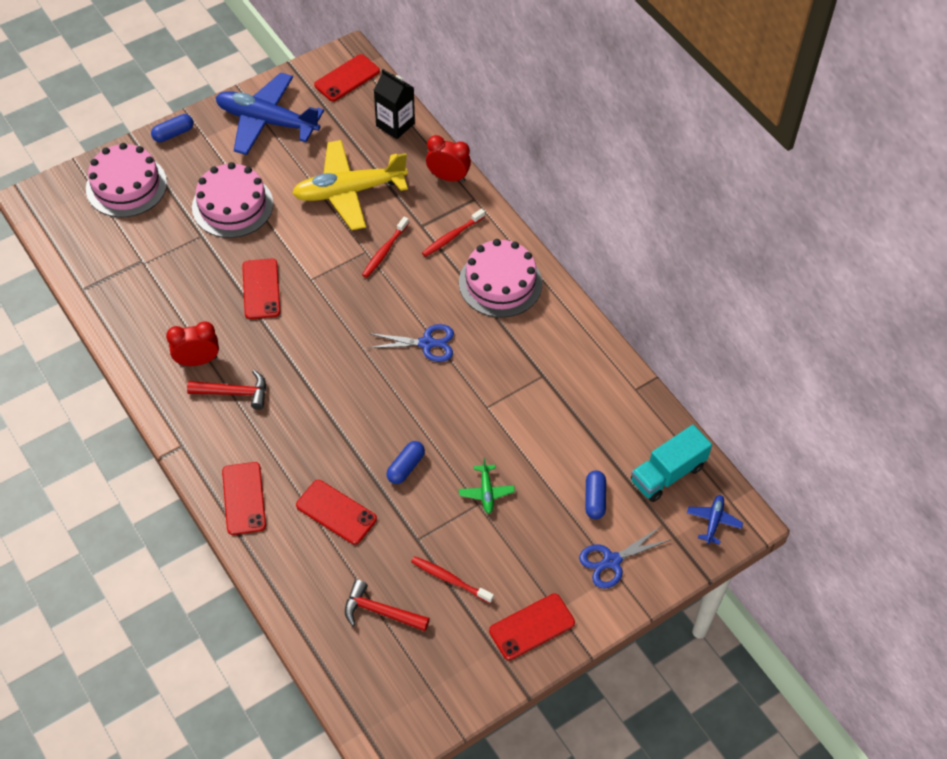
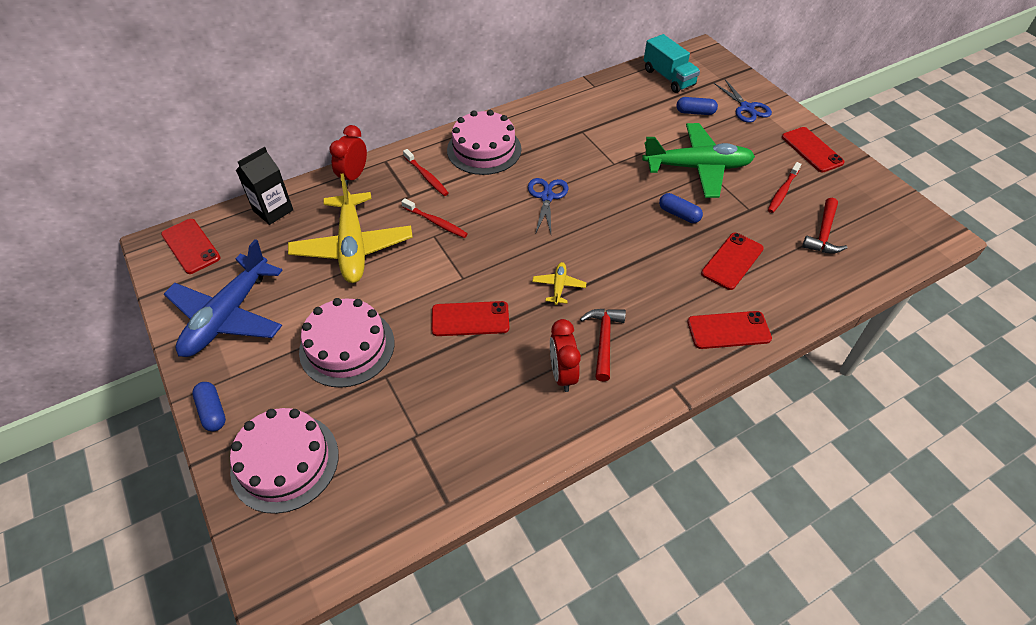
camera: 85 degrees left, 5 degrees down
(300, 356) = (559, 286): none -> yellow plane
(486, 492) = (697, 168): green plane -> green plane, size x2.36
(713, 521) = (704, 61): blue plane -> none

